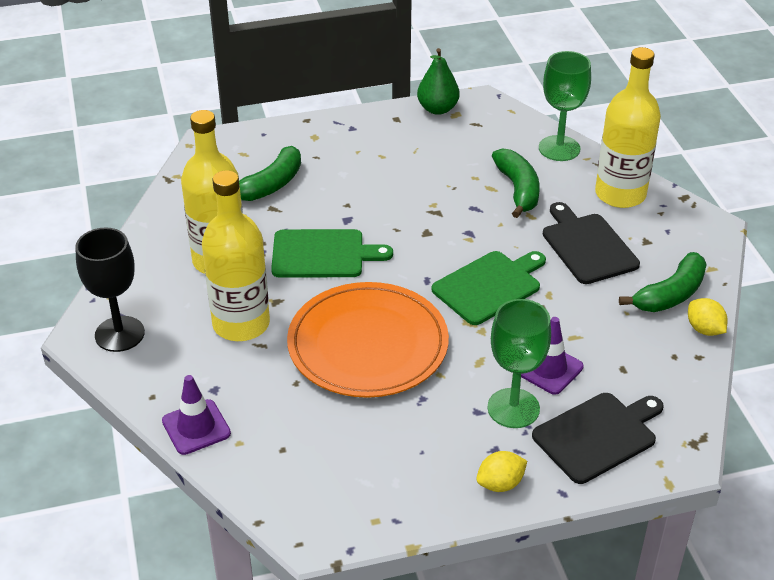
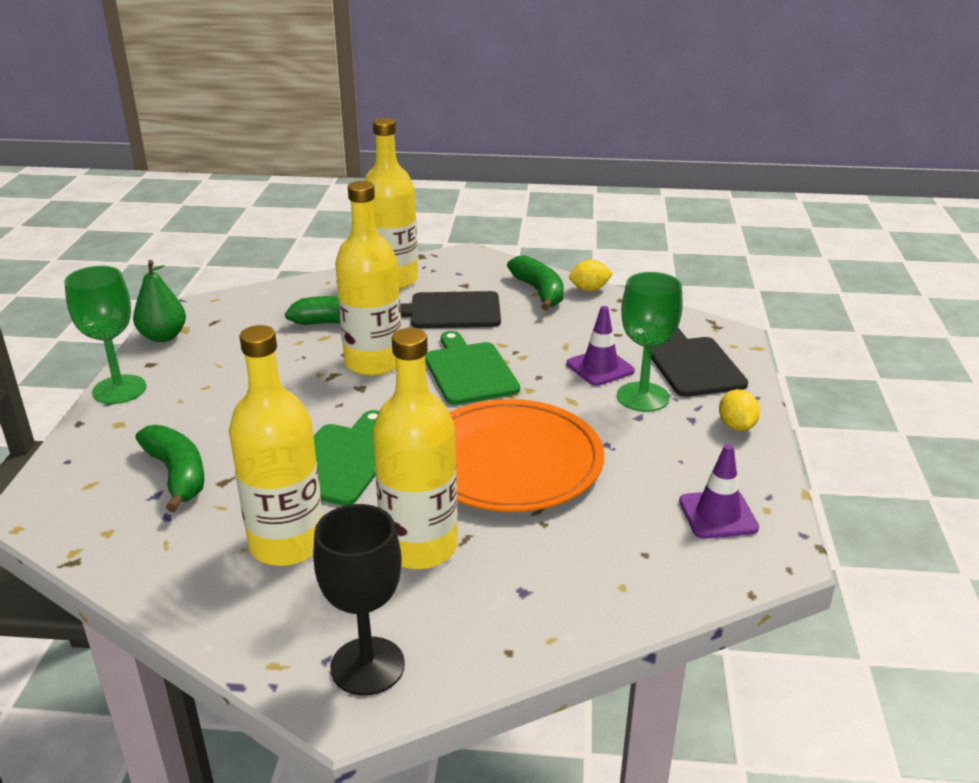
camera: 70 degrees left, 10 degrees down
(196, 427) = (583, 619): purple traffic cone -> purple traffic cone (718, 515)
(468, 227) = (373, 362): none -> yellow bottle
(559, 148) = (300, 290): green goblet -> green goblet (119, 390)

